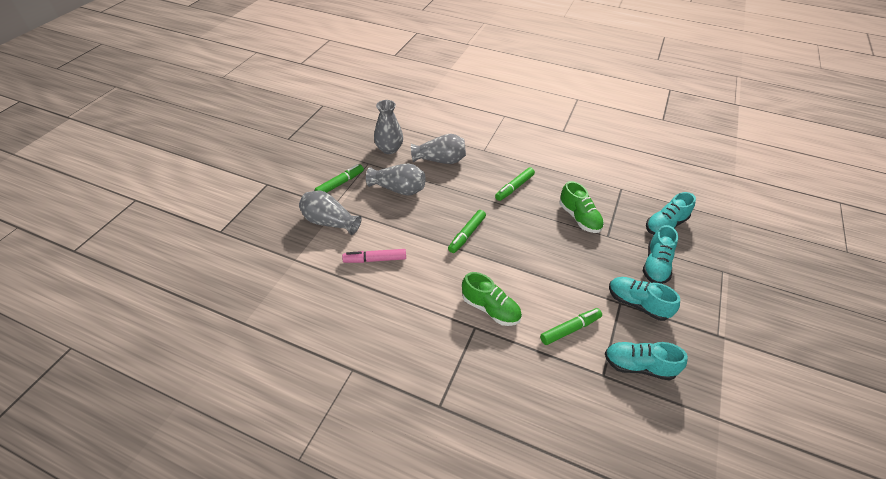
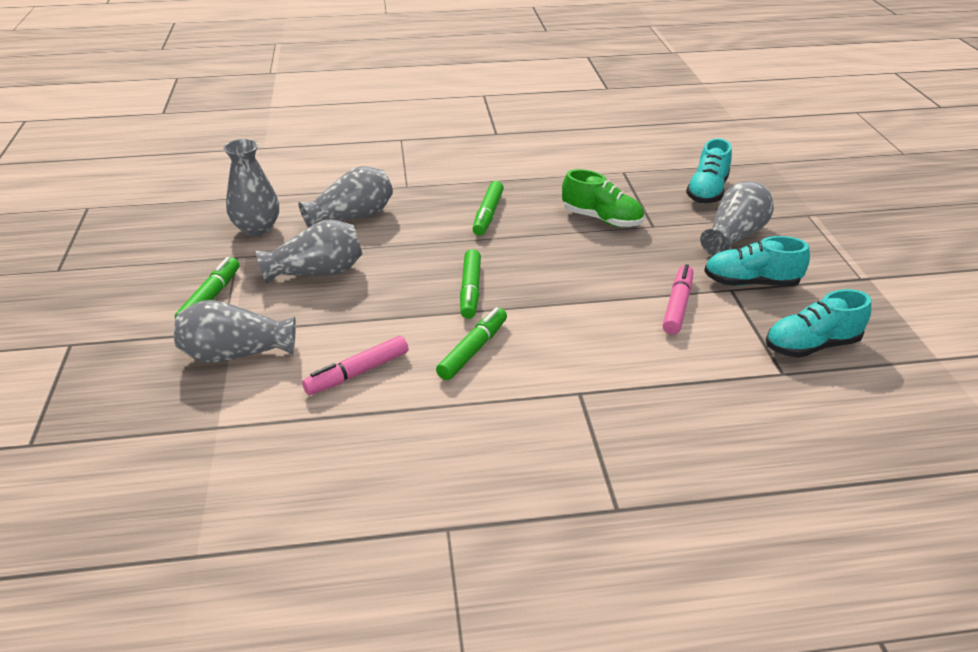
camera: 30 degrees left, 10 degrees down
(490, 309) = (581, 362): green shoe -> none
(570, 329) = (701, 342): green marker -> green marker (473, 350)
(576, 298) = (677, 305): none -> pink marker
(656, 265) = (734, 235): turquoise shoe -> grey vase

